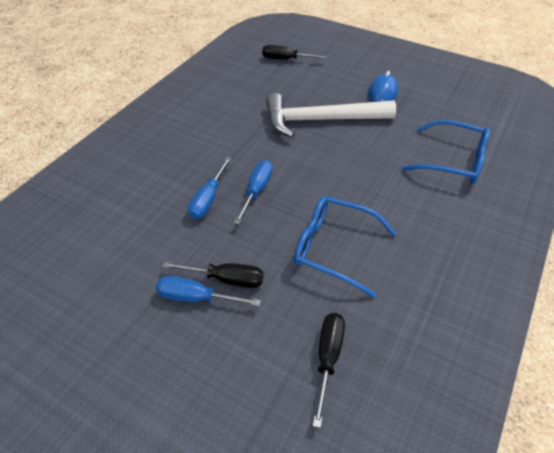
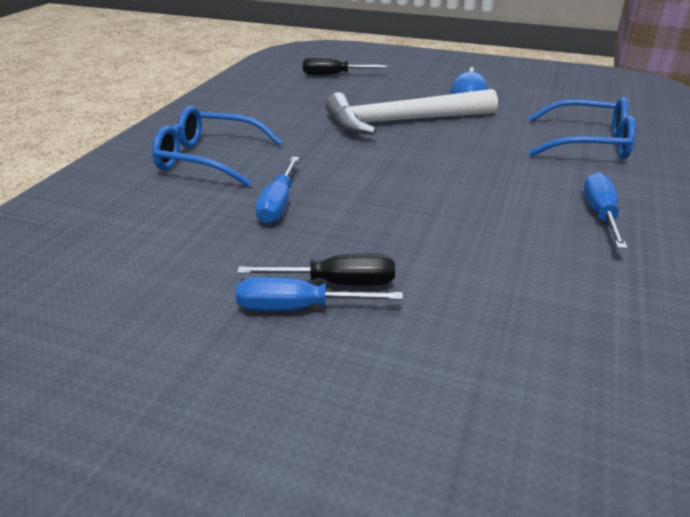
camera: 10 degrees left, 15 degrees down
(257, 190) = (344, 190): blue screwdriver -> blue screwdriver (600, 214)
(328, 357) = (528, 352): black screwdriver -> none
(333, 248) = (477, 235): blue glasses -> blue glasses (208, 159)

